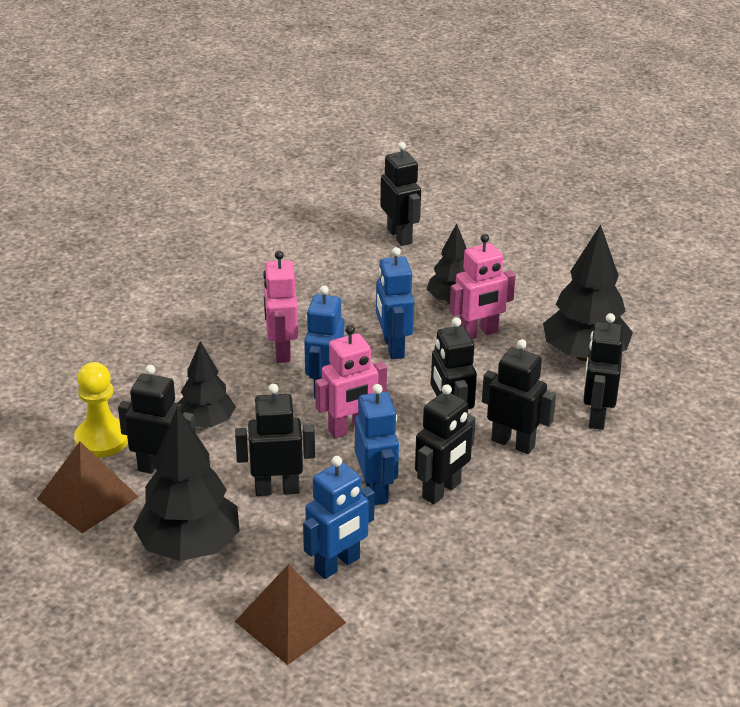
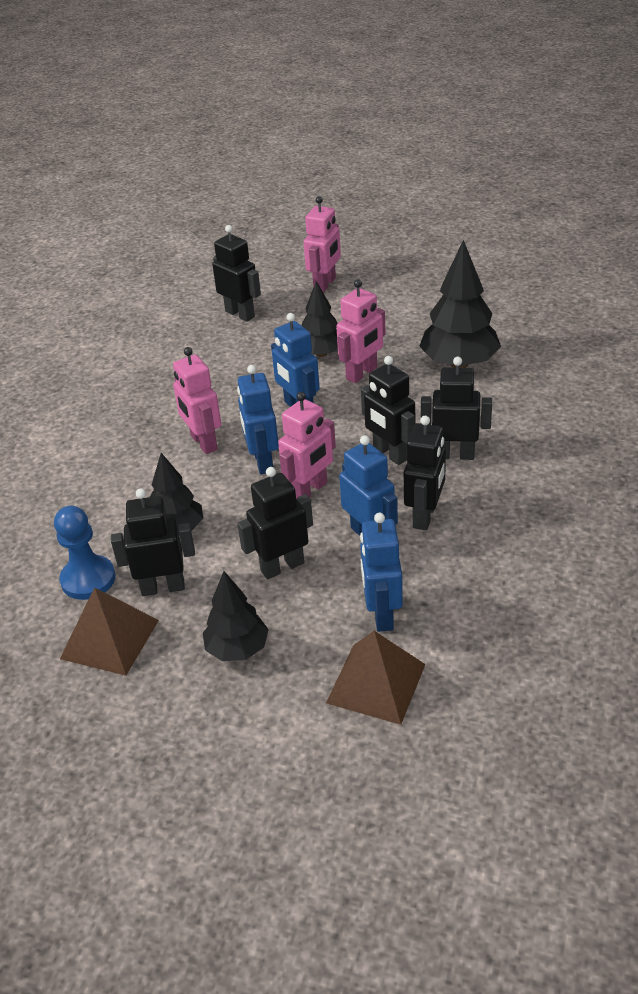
camera: 20 degrees left, 5 degrees up
(102, 439) = (88, 579): yellow pawn -> blue pawn
(189, 547) = (237, 649): black tree -> black tree, size x0.63
(337, 565) = (382, 614): blue robot -> blue robot turned 150 degrees clockwise
(505, 231) = (325, 284): none -> pink robot
(596, 416) = (504, 410): black robot -> none

